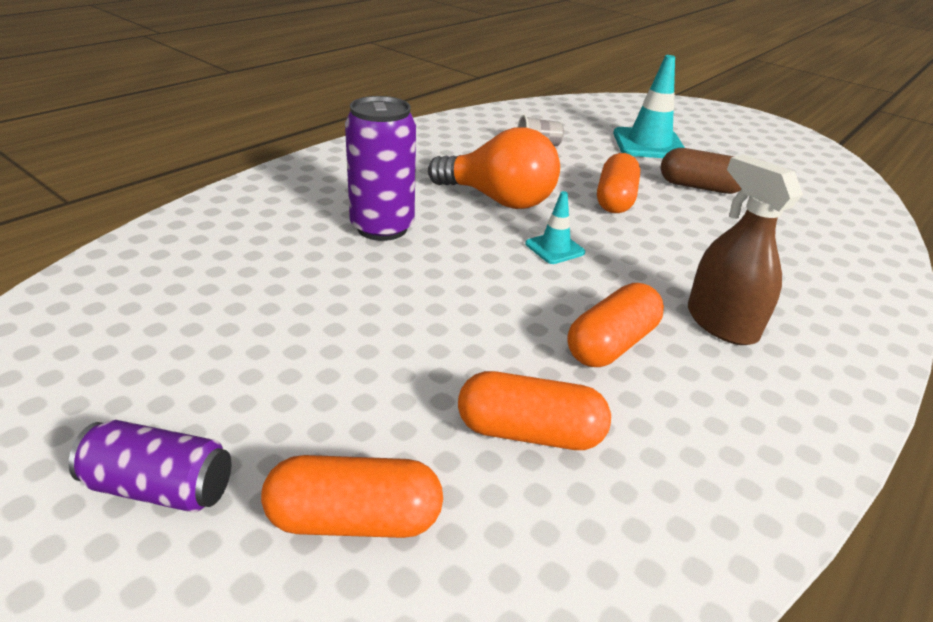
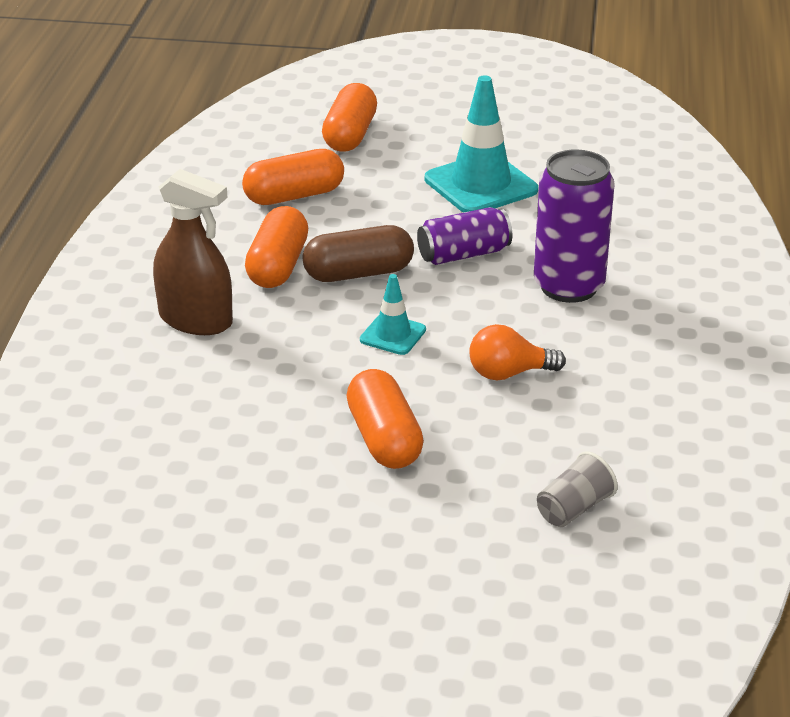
camera: 150 degrees right, 0 degrees up
(160, 487) = (454, 112): purple can -> purple can (463, 254)
(355, 519) = (350, 135): orange capsule -> orange capsule turned 45 degrees counterclockwise
(498, 200) = (509, 373): orange light bulb -> orange light bulb, size x0.54
(649, 144) = (422, 609): turquoise traffic cone -> turquoise traffic cone (480, 185)
(699, 187) = (291, 523): brown capsule -> brown capsule (358, 273)

